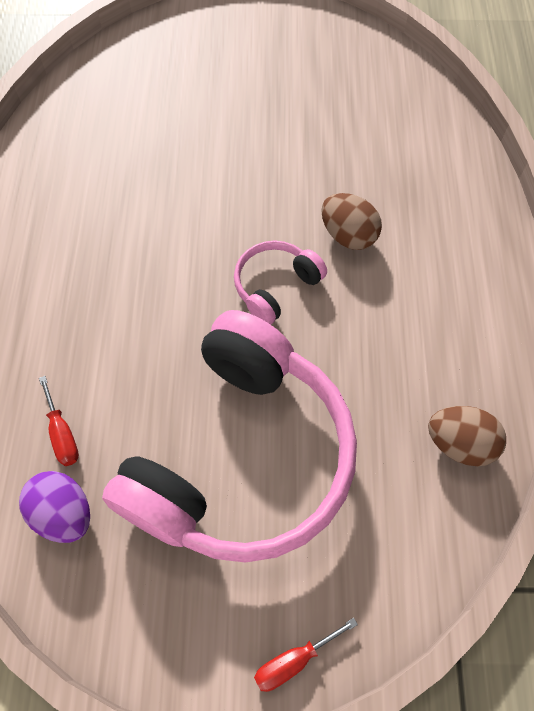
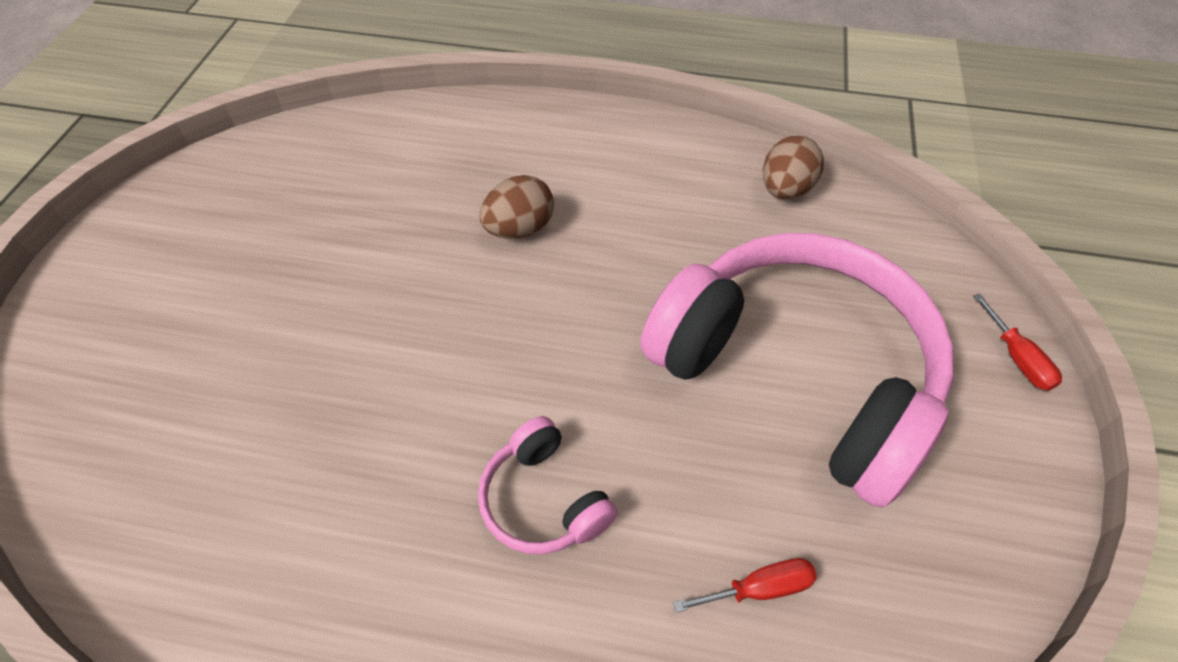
camera: 80 degrees left, 10 degrees down
(64, 513) = (875, 591): purple egg -> none
(275, 286) = (573, 308): pink headphones -> pink headphones (544, 500)

